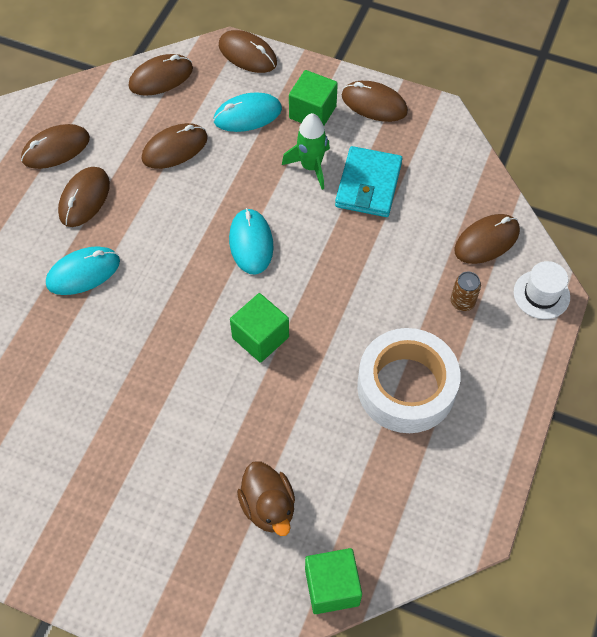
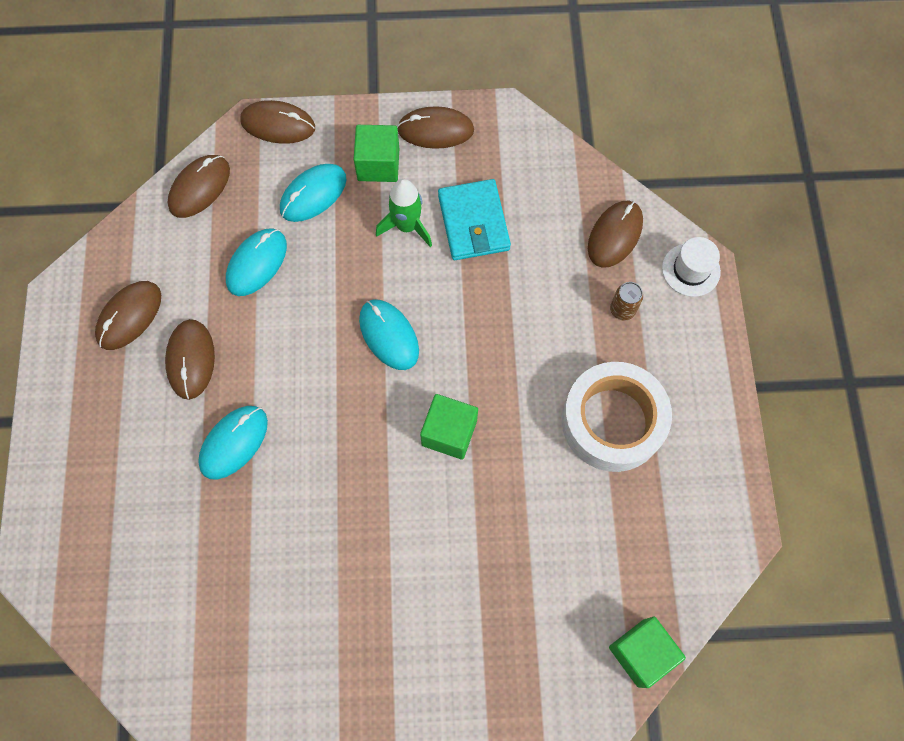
camera: 25 degrees left, 10 degrees up
(175, 148) = (257, 263): brown mouse -> turquoise mouse
(268, 507) = (544, 603): brown duck -> none

